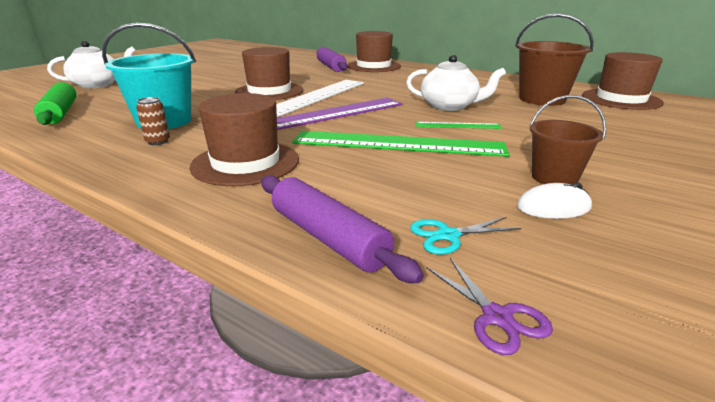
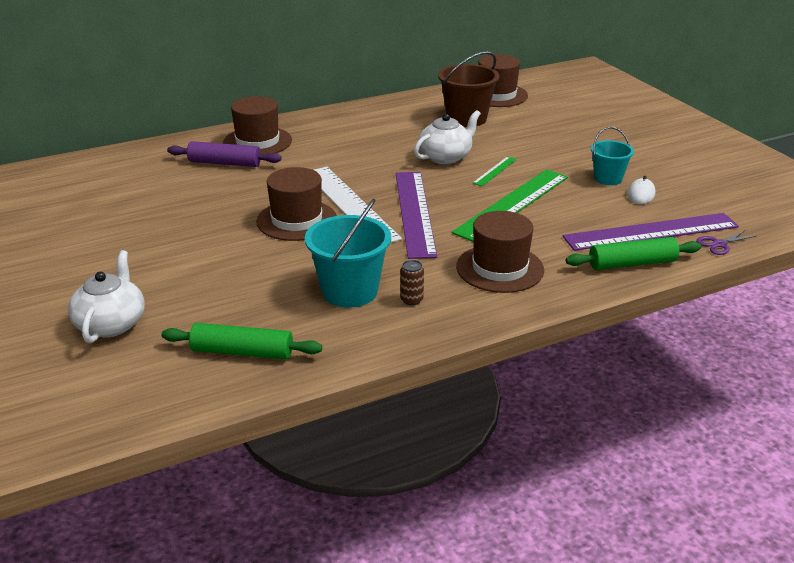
camera: 60 degrees left, 5 degrees up
(328, 238) = (632, 264): purple rolling pin -> green rolling pin
(447, 235) = (651, 232): turquoise scissors -> purple ruler
(497, 317) = (719, 244): purple scissors -> purple scissors turned 150 degrees clockwise
(554, 178) = (608, 178): brown bucket -> turquoise bucket

